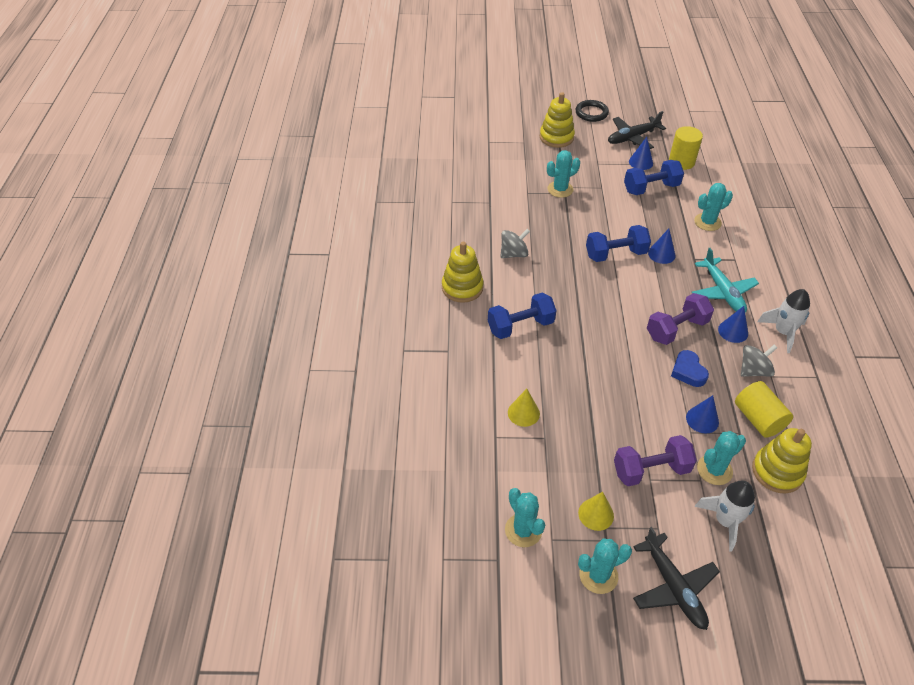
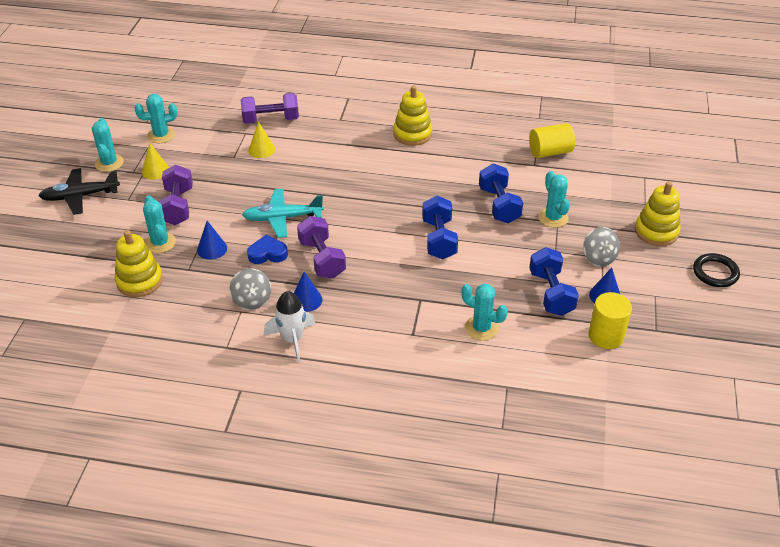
camera: 100 degrees right, 5 degrees down
(463, 416) = (271, 120): none -> purple dumbbell
(513, 254) = (452, 170): grey spinning top -> grey spinning top (599, 258)
(520, 326) = (356, 161): blue dumbbell -> blue dumbbell (499, 205)
(633, 137) = (660, 300): black plane -> none
(661, 254) = (433, 274): blue cone -> none
(707, 222) = (481, 328): turquoise cactus -> turquoise cactus turned 45 degrees counterclockwise
(722, 291) = (364, 308): turquoise plane -> turquoise plane (283, 218)
(725, 521) = (113, 236): white rocket -> none
(758, 419) = (197, 286): yellow cylinder -> yellow cylinder (550, 152)

